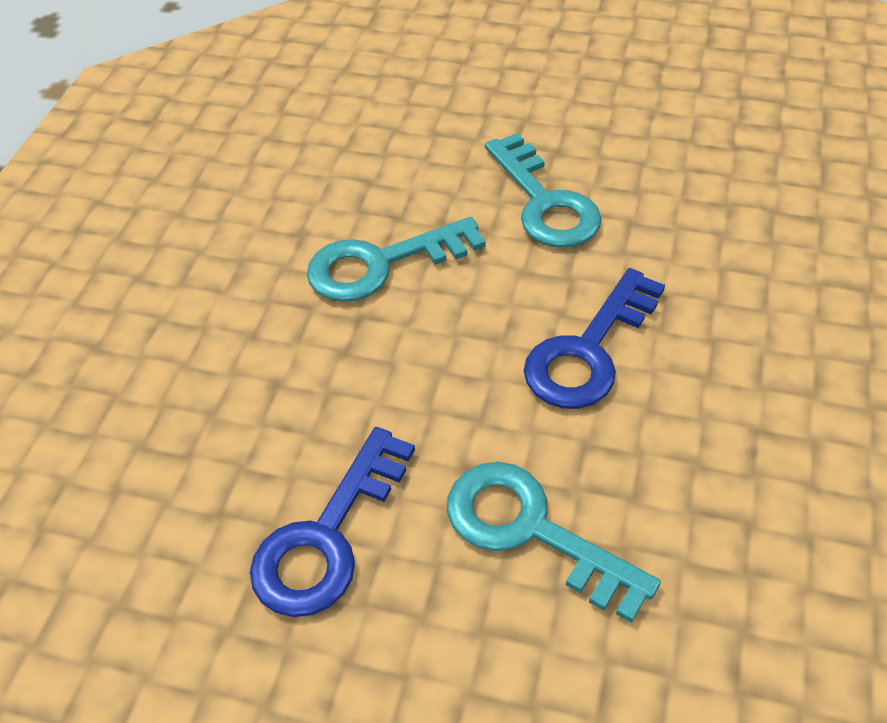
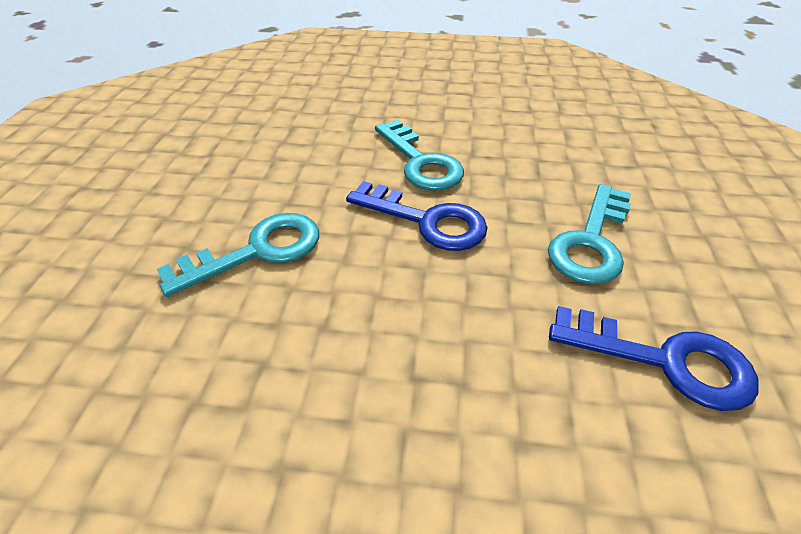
camera: 100 degrees left, 5 degrees down
(381, 264) = (337, 369): turquoise key -> turquoise key (420, 162)

